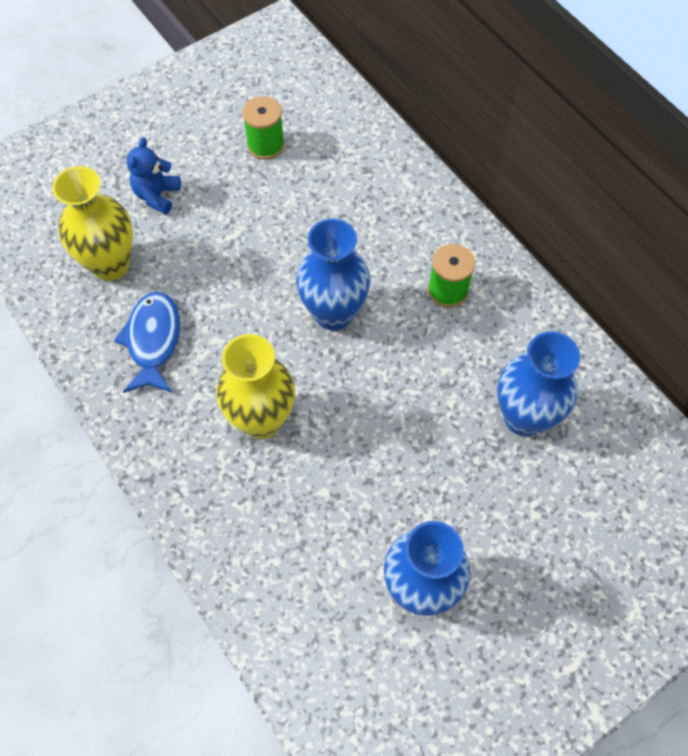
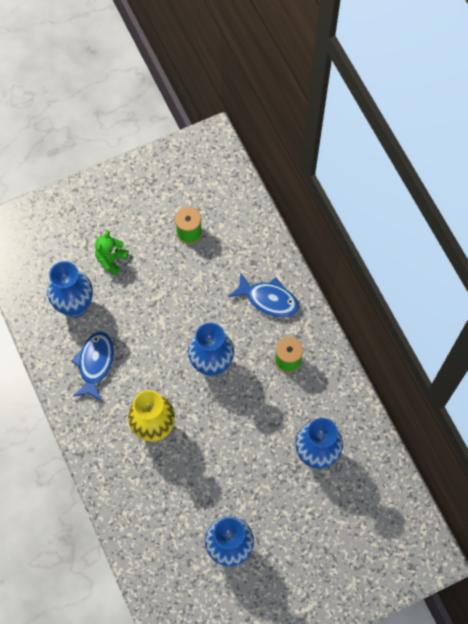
camera: 10 degrees right, 5 degrees up
(111, 265) = (75, 306): yellow vase -> blue vase
(157, 195) = (111, 259): blue teddy bear -> green teddy bear
(400, 214) = (268, 299): none -> blue fish

